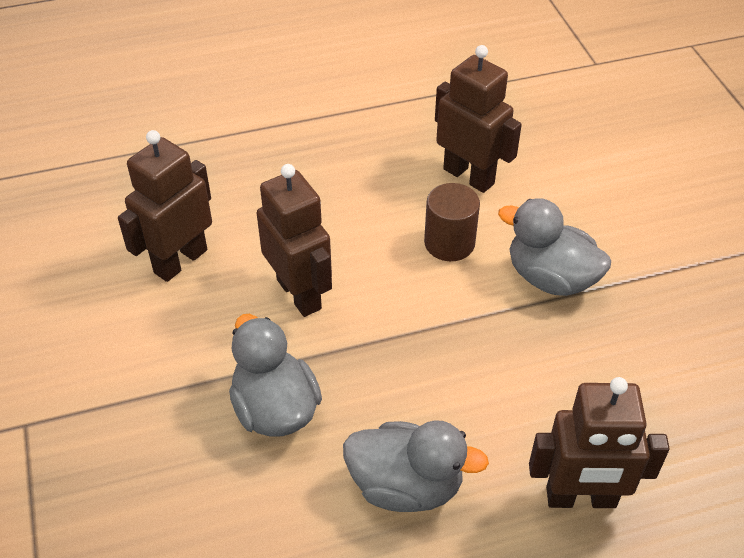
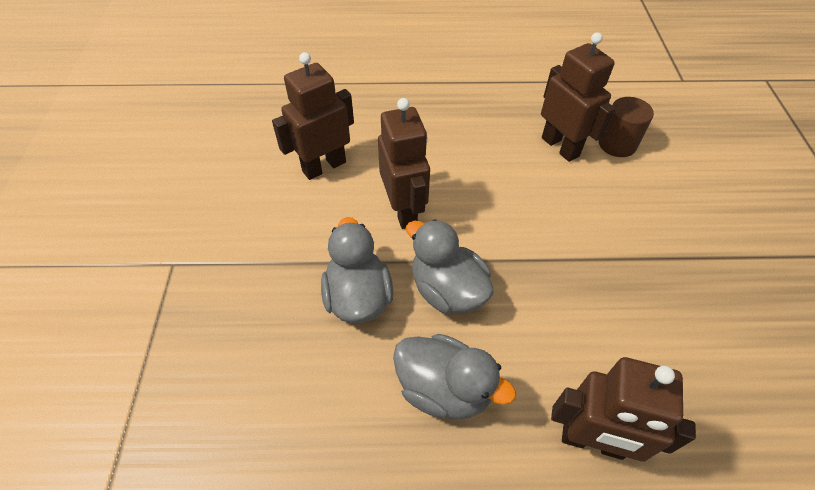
camera: 15 degrees right, 5 degrees up
(449, 243) = (531, 195): brown cylinder -> brown cylinder (617, 144)
(550, 278) = (608, 241): grey duck -> grey duck (447, 290)

